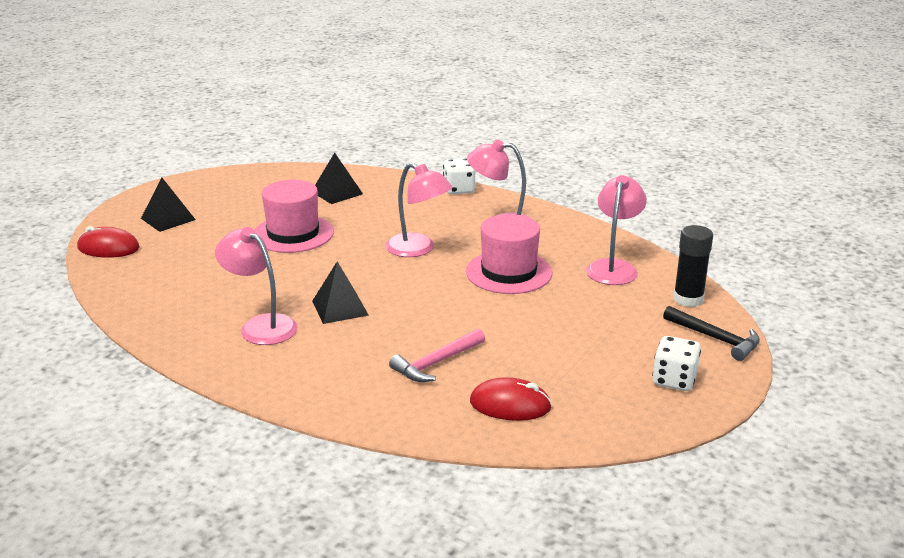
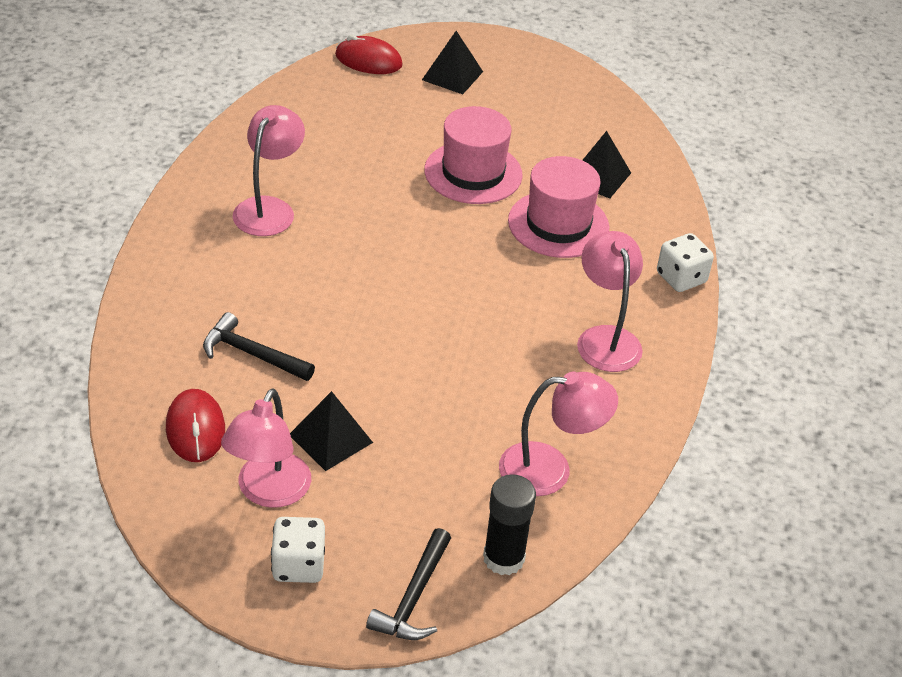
camera: 65 degrees right, 15 degrees up
(108, 248) = (368, 60): red mouse -> red mouse turned 60 degrees counterclockwise
(340, 308) = (330, 253): black pyramid -> black pyramid (330, 438)
(418, 249) = (494, 280): pink lamp -> pink lamp (268, 492)
(436, 363) = (252, 354): pink hammer -> black hammer
(508, 272) = (481, 371): pink hat -> pink hat (558, 224)

